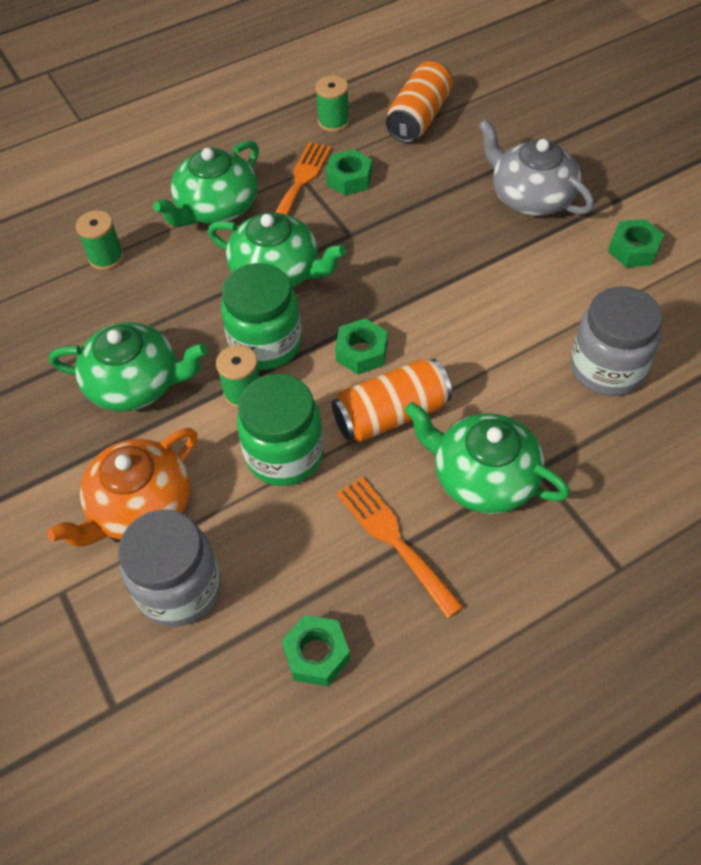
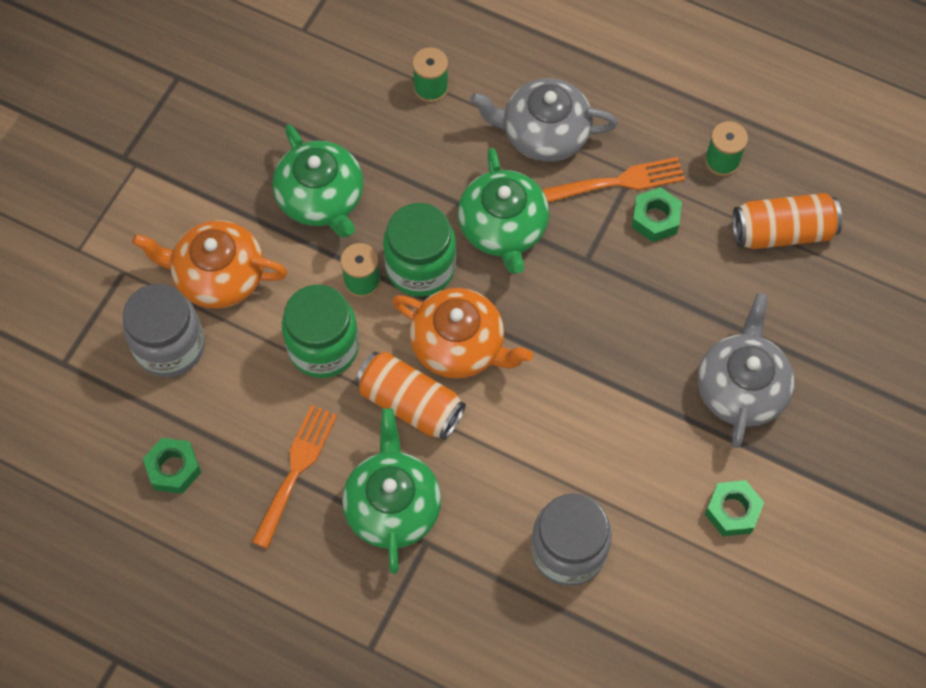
camera: 55 degrees right, 10 degrees up
(216, 207) = (544, 133): green teapot -> grey teapot
(361, 352) = (459, 345): green nut -> orange teapot

